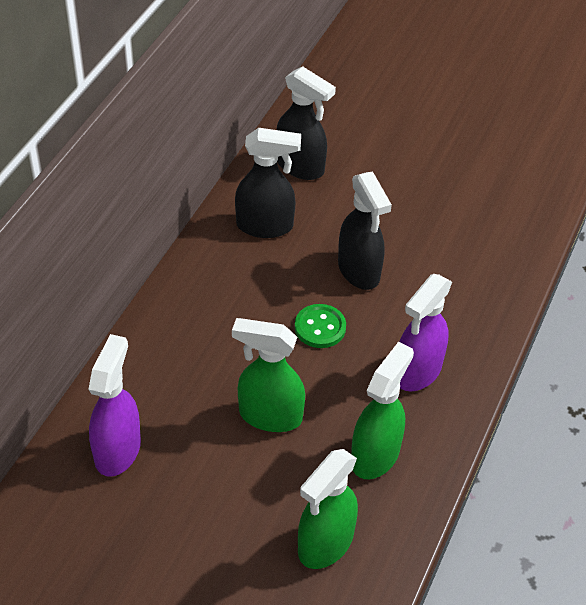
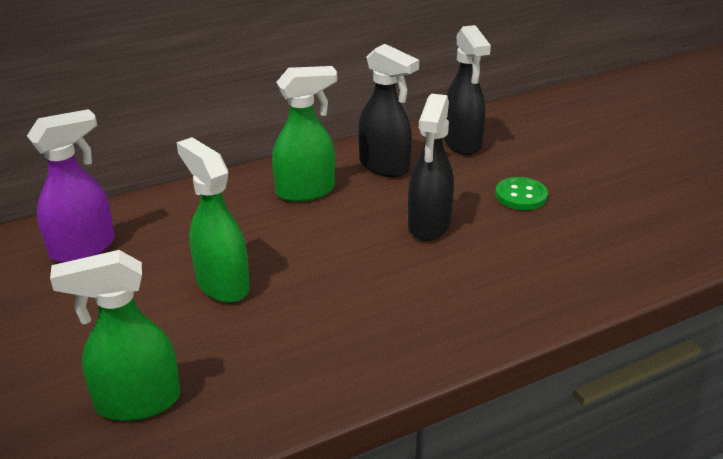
camera: 40 degrees right, 15 degrees down
(320, 327) = (344, 247): green button -> green button (521, 196)
(375, 455) = (273, 360): green spray bottle -> green spray bottle (306, 191)
(417, 371) = (393, 318): purple spray bottle -> none

